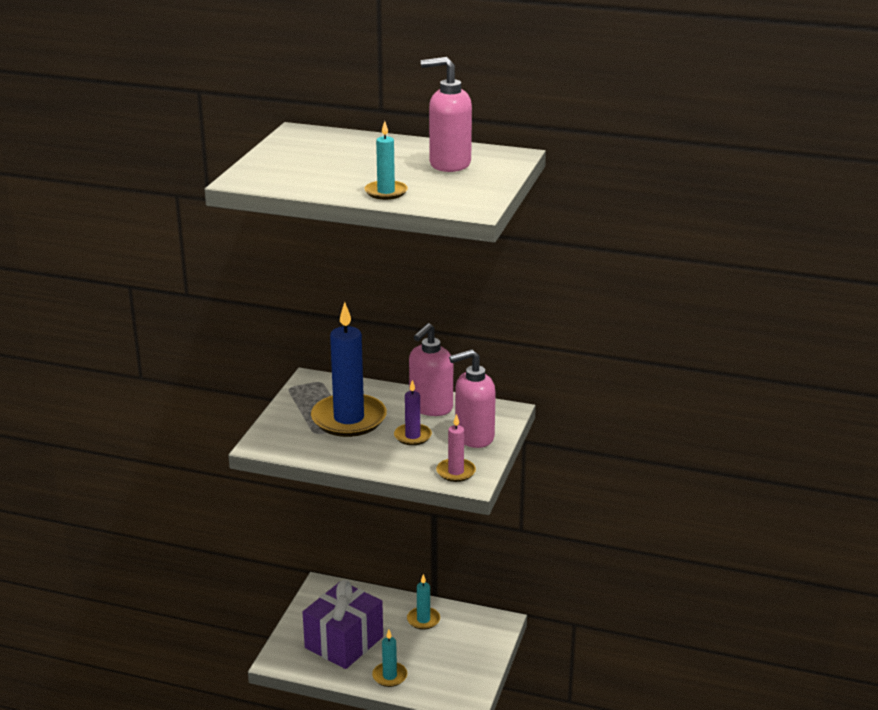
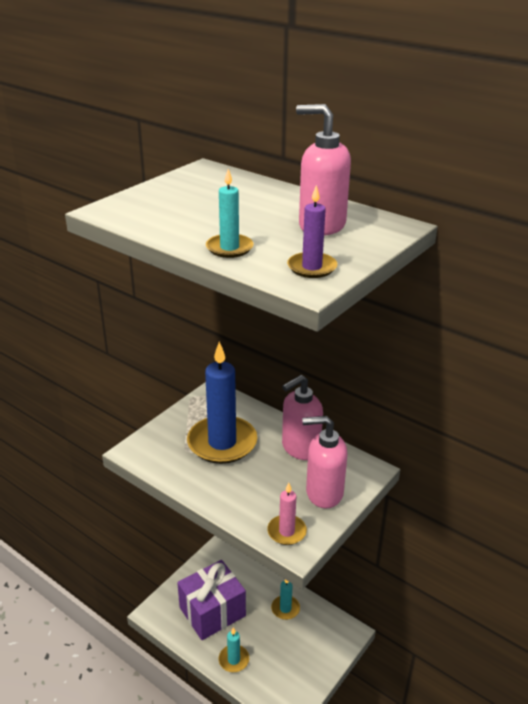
camera: 20 degrees right, 5 degrees up
(412, 436) = (268, 477): purple candle -> purple candle (312, 267)

